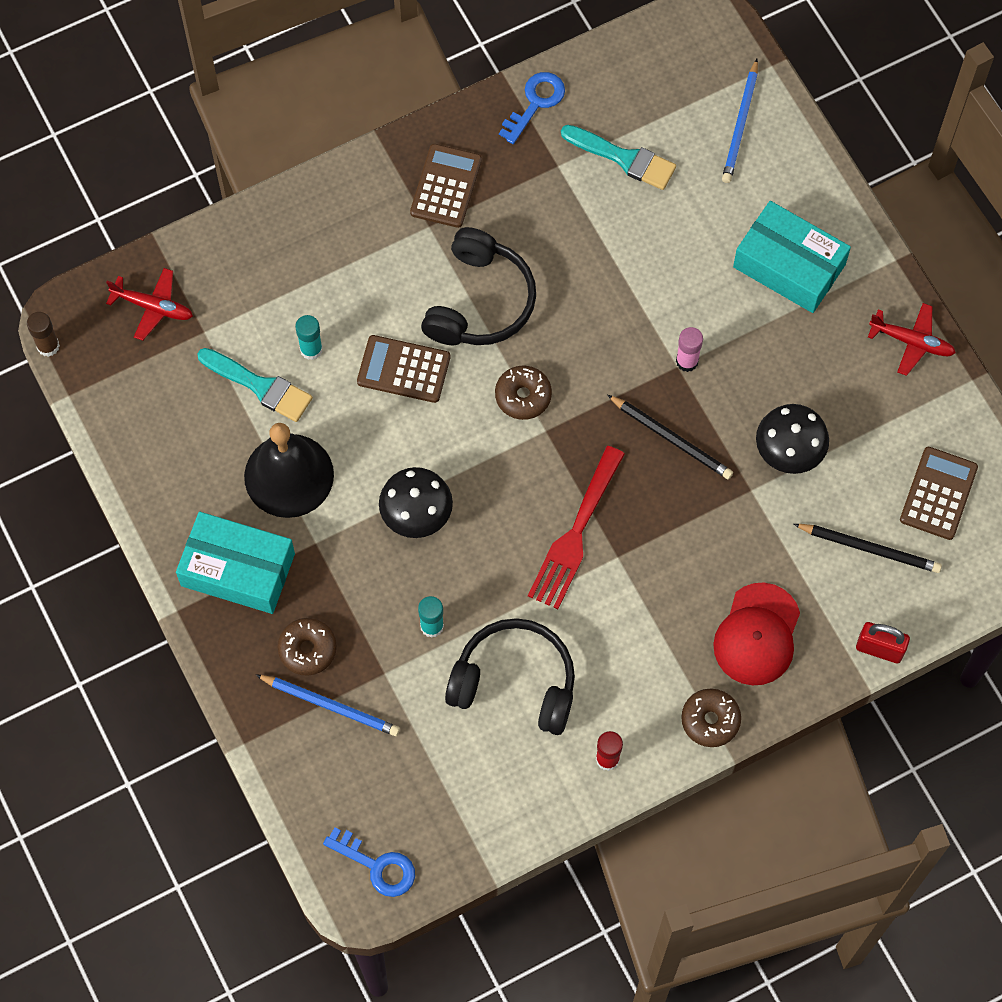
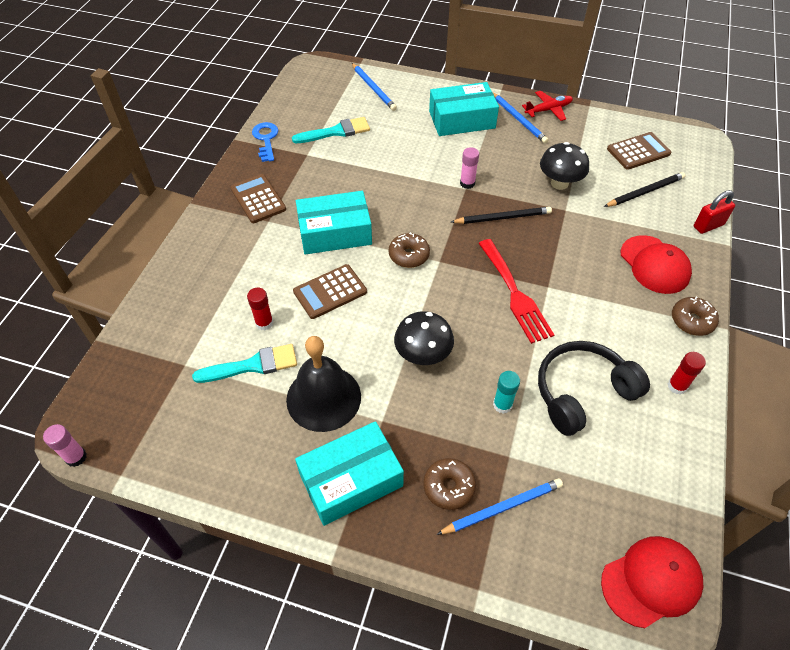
camera: 45 degrees left, 15 degrees down
(48, 346) = (76, 457): brown glue stick -> pink glue stick
(152, 307) = (134, 377): red plane -> none
(311, 349) = (264, 323): turquoise glue stick -> red glue stick
(377, 865) = (651, 581): blue key -> red cap
(479, 301) = (335, 232): black headphones -> turquoise box
(857, 324) = (518, 119): none -> blue pencil
(938, 493) = (638, 151): brown calculator -> brown calculator turned 90 degrees clockwise

